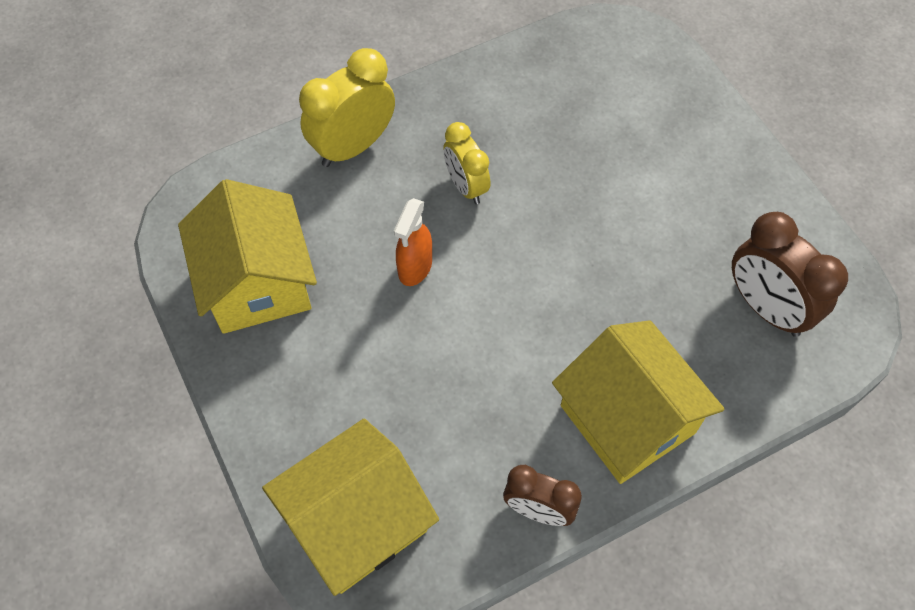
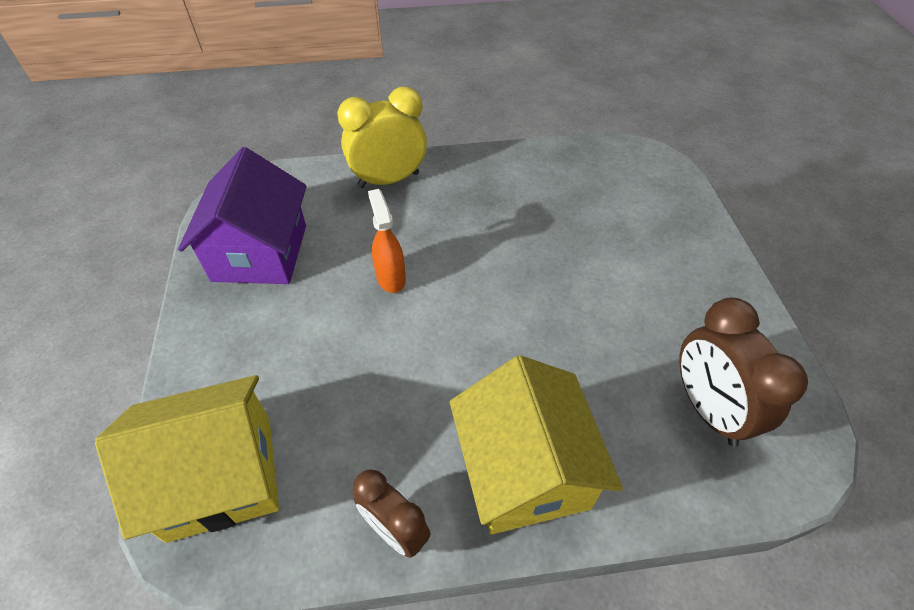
camera: 20 degrees right, 10 degrees down
(257, 282) = (260, 252): yellow house -> purple house
(415, 267) = (390, 277): orange spray bottle -> orange spray bottle turned 120 degrees clockwise
(466, 186) = (464, 230): yellow clock -> none

